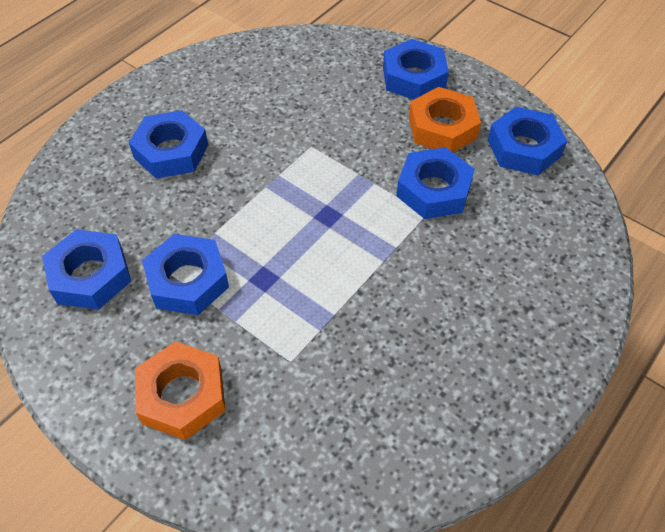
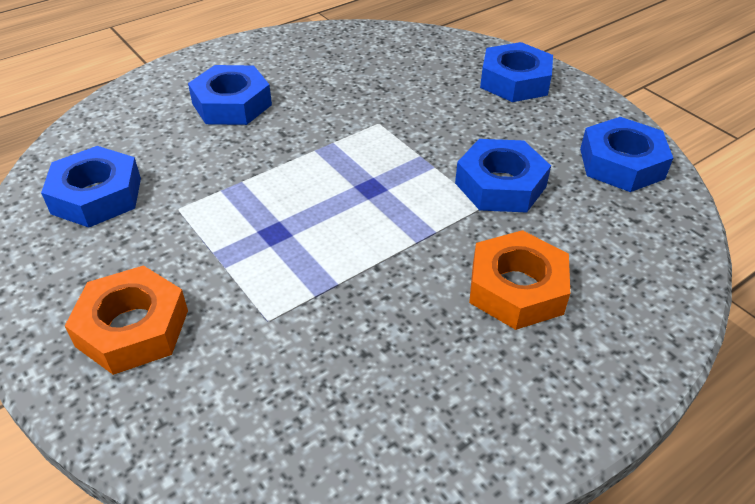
camera: 15 degrees right, 10 degrees down
(187, 280) = (193, 219): blue nut -> none
(442, 127) = (531, 129): orange nut -> orange nut (516, 288)

